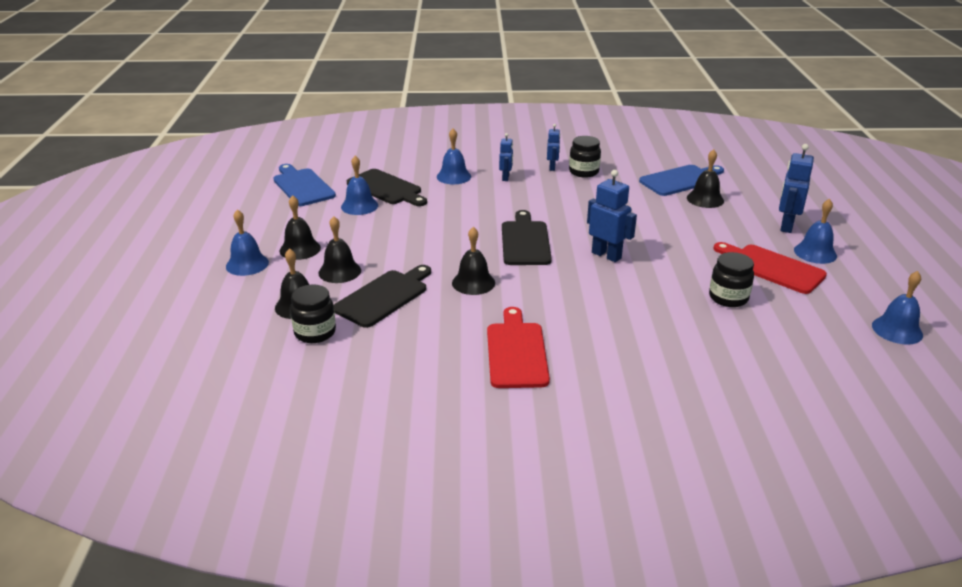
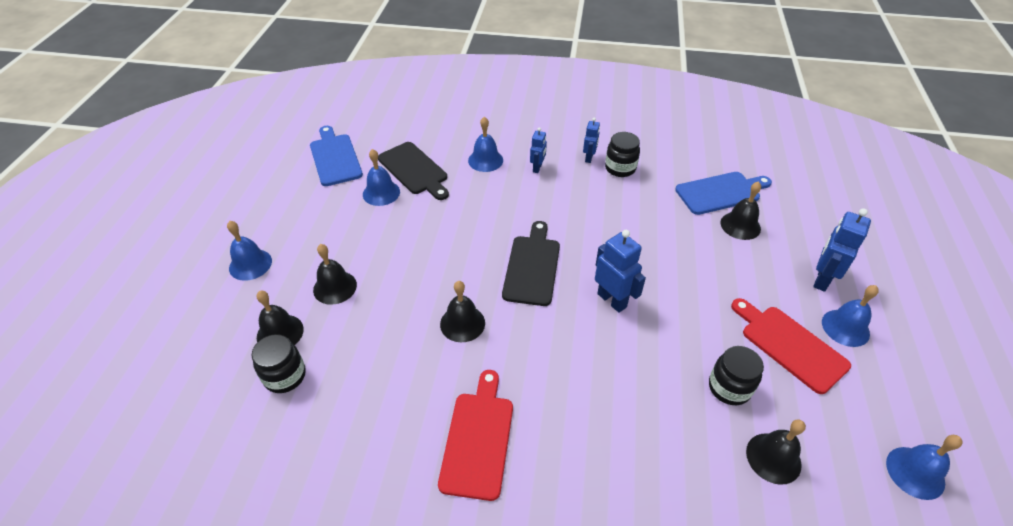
camera: 10 degrees right, 15 degrees up
(300, 249) = (306, 249): black bell -> black bell (773, 458)
(384, 297) = (367, 332): black cutting board -> none

